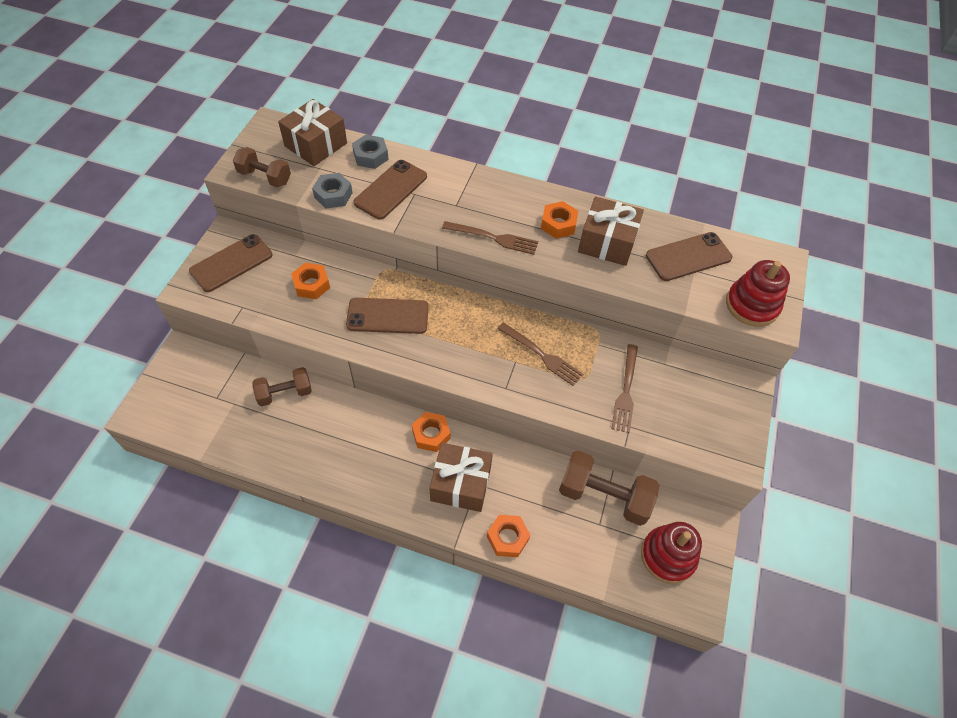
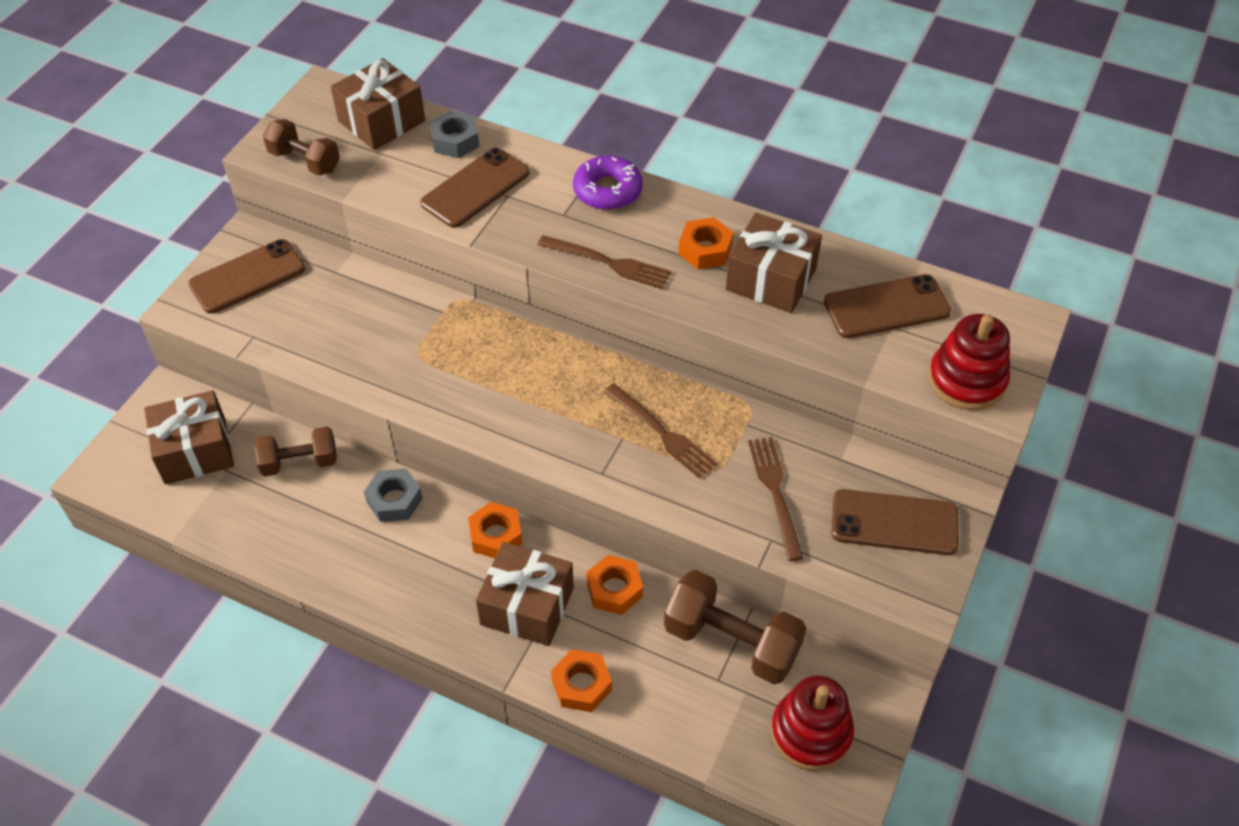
camera: 10 degrees right, 5 degrees down
(208, 391) = (195, 450): none -> brown gift
(311, 284) = (353, 313): orange nut -> orange nut (614, 589)
(333, 195) = (394, 191): grey nut -> grey nut (394, 500)
(387, 316) = (452, 363): brown phone -> brown phone (894, 523)
(483, 186) = (607, 190): none -> purple donut
(626, 391) = (775, 492): brown fork -> brown fork turned 150 degrees clockwise

